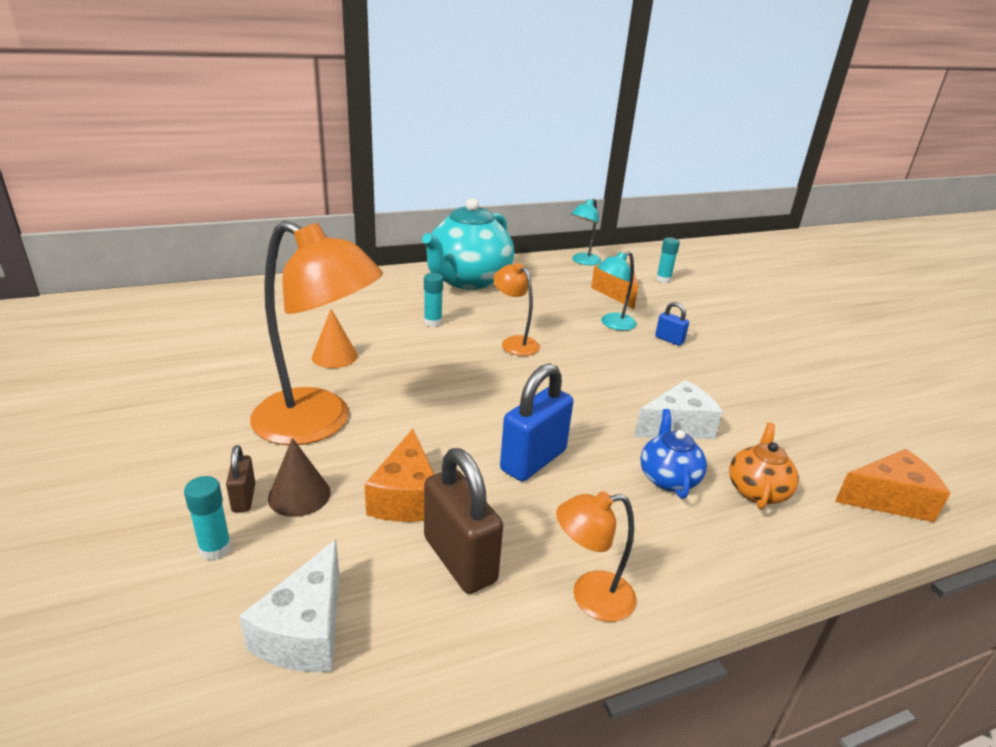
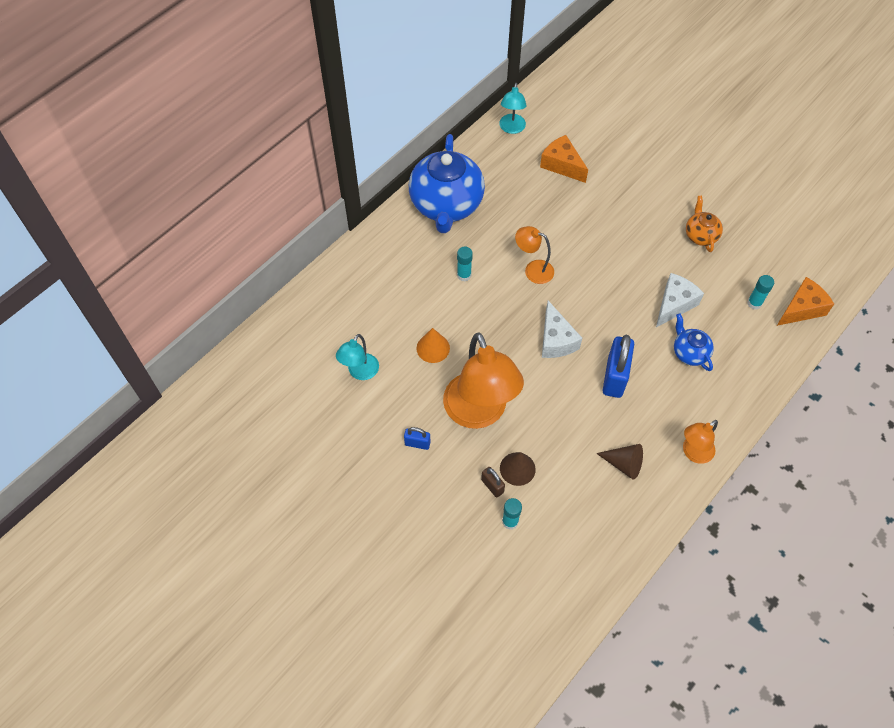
camera: 25 degrees left, 30 degrees up
(305, 631) = (588, 537): white cheese -> white cheese (556, 340)
(318, 423) = (479, 413): orange lamp -> orange lamp turned 75 degrees clockwise
(406, 497) = (570, 440): orange cheese -> none
(460, 559) = (624, 464): brown padlock -> brown cone
(467, 280) = (446, 205): turquoise teapot -> blue teapot
(612, 324) = (582, 211): turquoise lamp -> turquoise lamp (360, 372)
(663, 280) = (584, 126): turquoise glue stick -> turquoise glue stick (754, 303)
(669, 340) = (627, 211): blue padlock -> blue padlock (417, 443)
(757, 490) = (736, 338): orange teapot -> orange teapot (700, 235)

